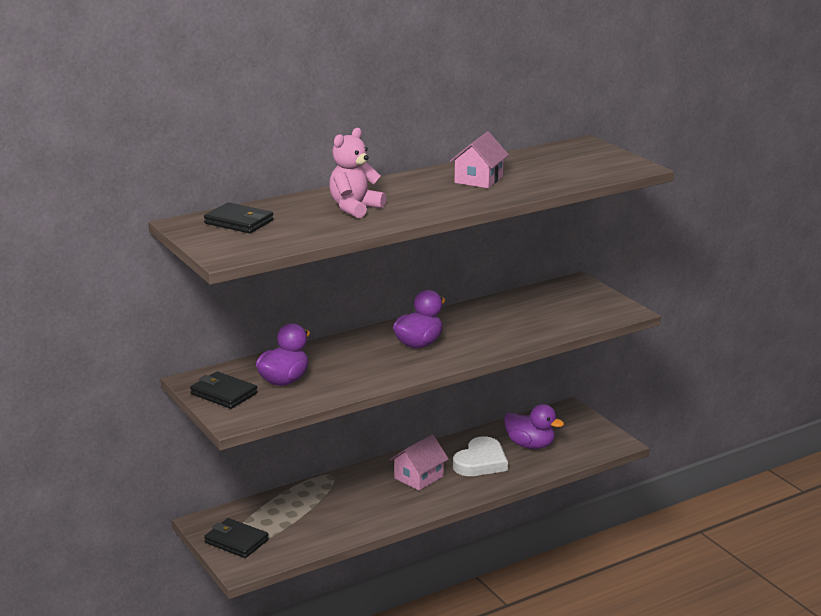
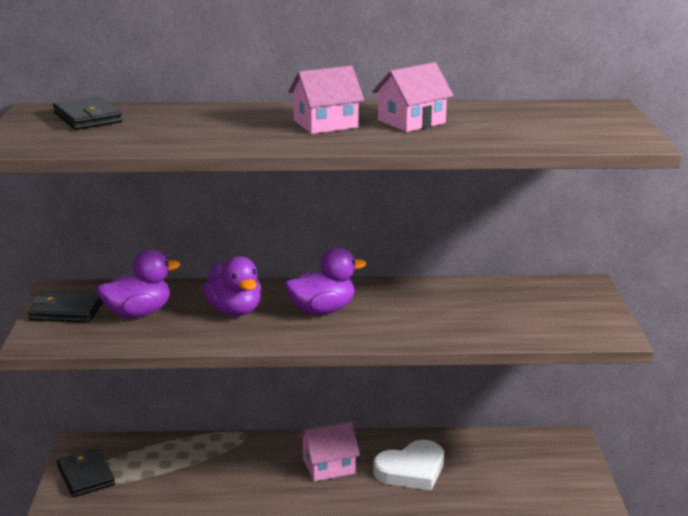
camera: 30 degrees right, 0 degrees up
(224, 393) = (66, 311): black wallet -> black wallet turned 60 degrees counterclockwise
(354, 208) = (223, 126): pink teddy bear -> none
(424, 193) = (325, 124): none -> pink house
(530, 445) = (485, 468): purple duck -> purple duck (234, 310)

